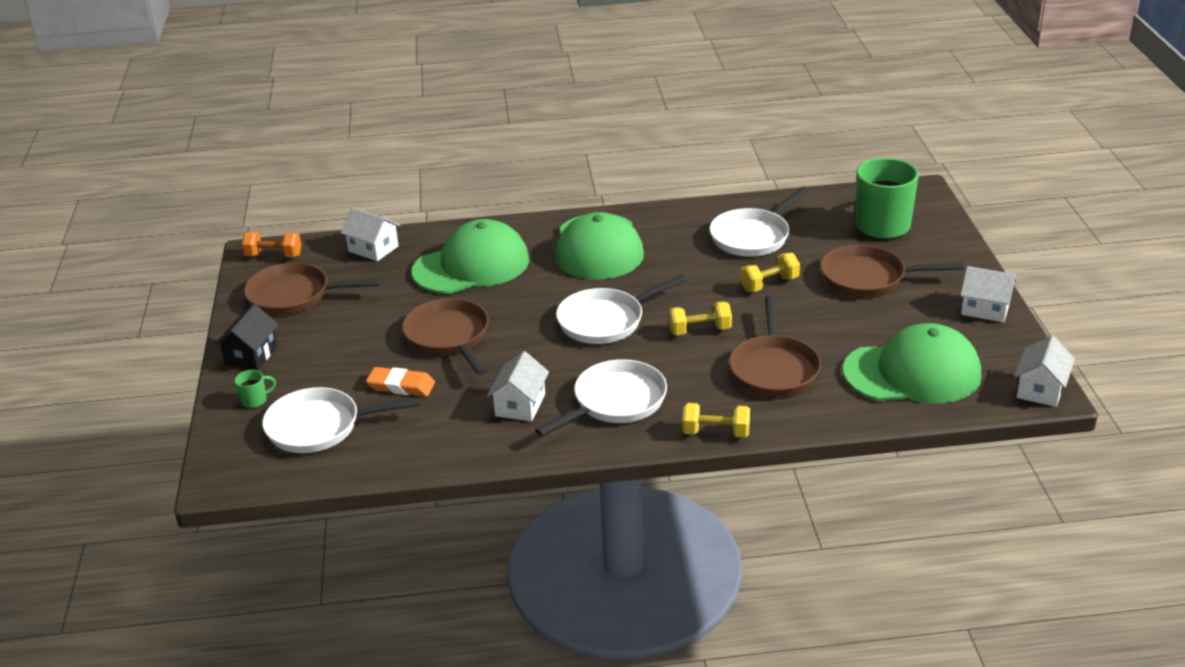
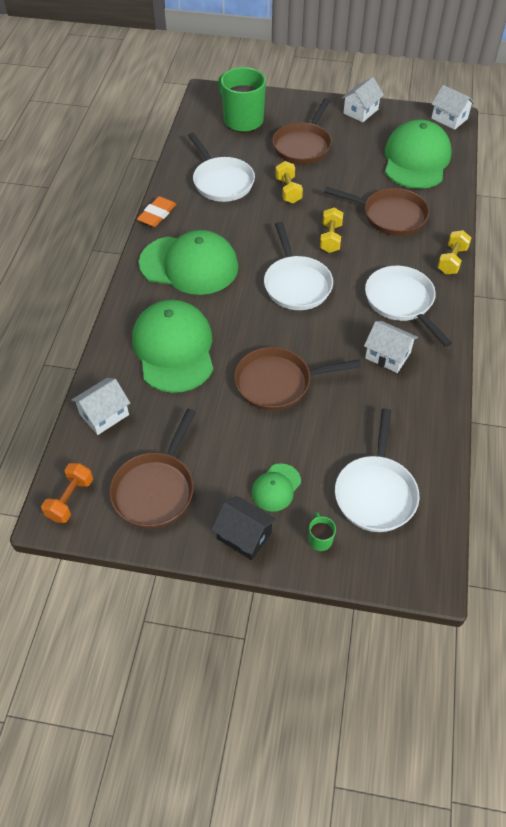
camera: 75 degrees left, 20 degrees up
(311, 362) = (276, 487): none -> green cap
(401, 386) = (336, 426): orange eraser -> orange eraser (157, 214)

